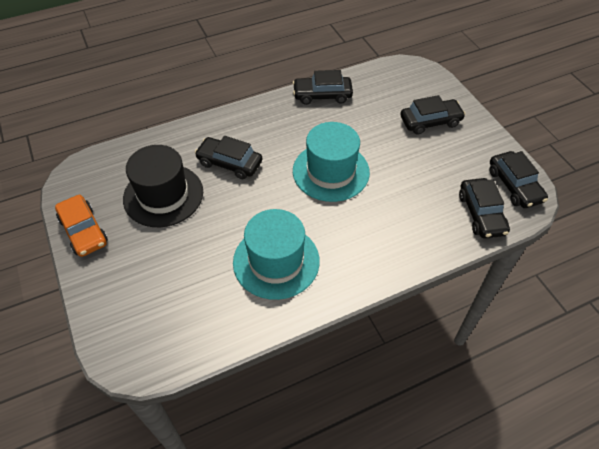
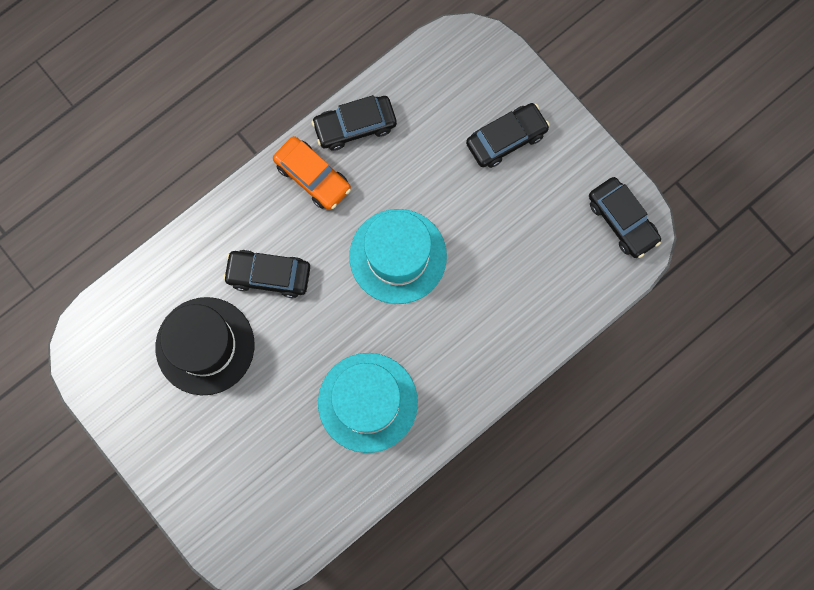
camera: 15 degrees left, 25 degrees up
(84, 231) = (132, 421): orange car -> orange car (312, 177)
(481, 214) = (587, 274): black car -> none

